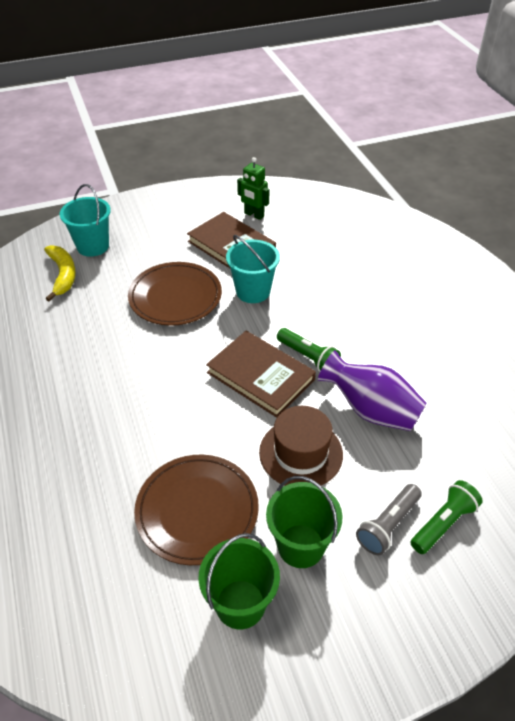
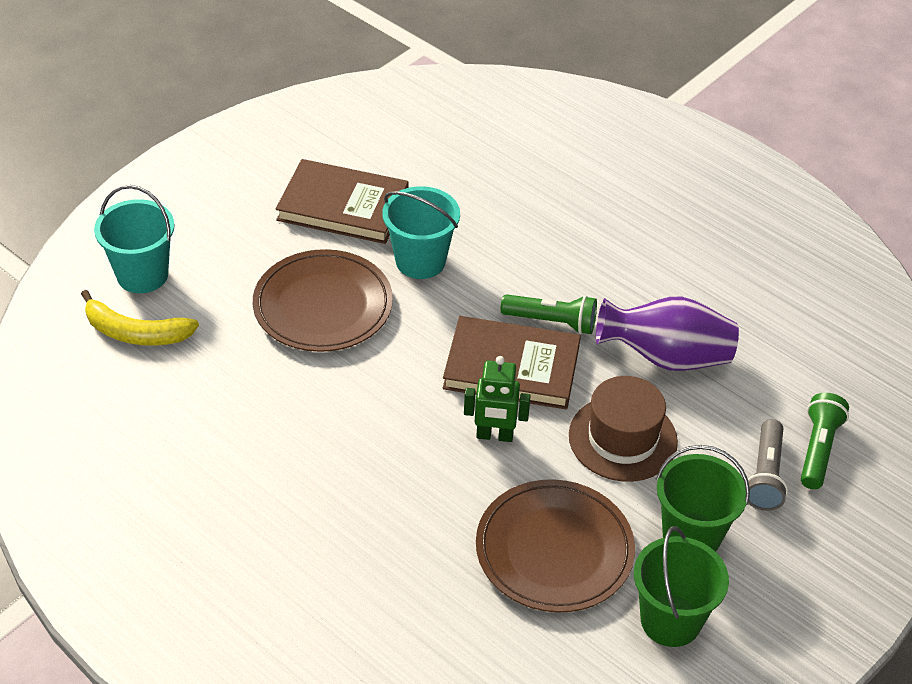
camera: 30 degrees left, 0 degrees up
(63, 275) = (135, 332): yellow banana -> yellow banana turned 150 degrees clockwise
(254, 215) = (339, 149): green robot -> green robot (494, 436)

